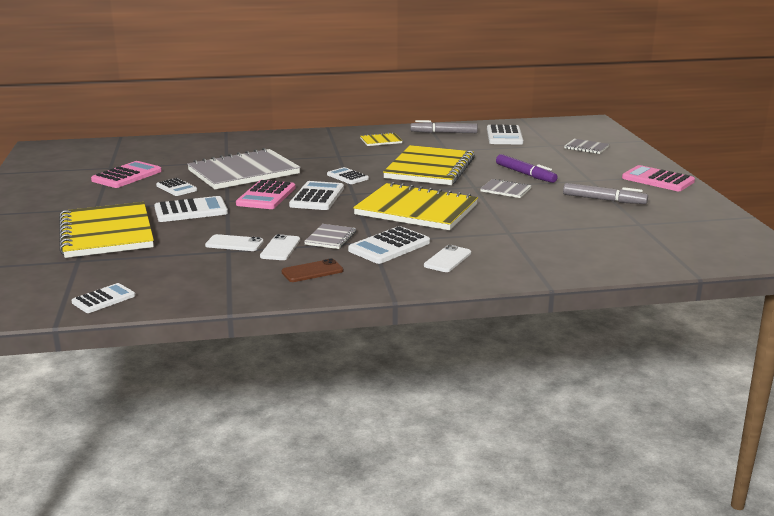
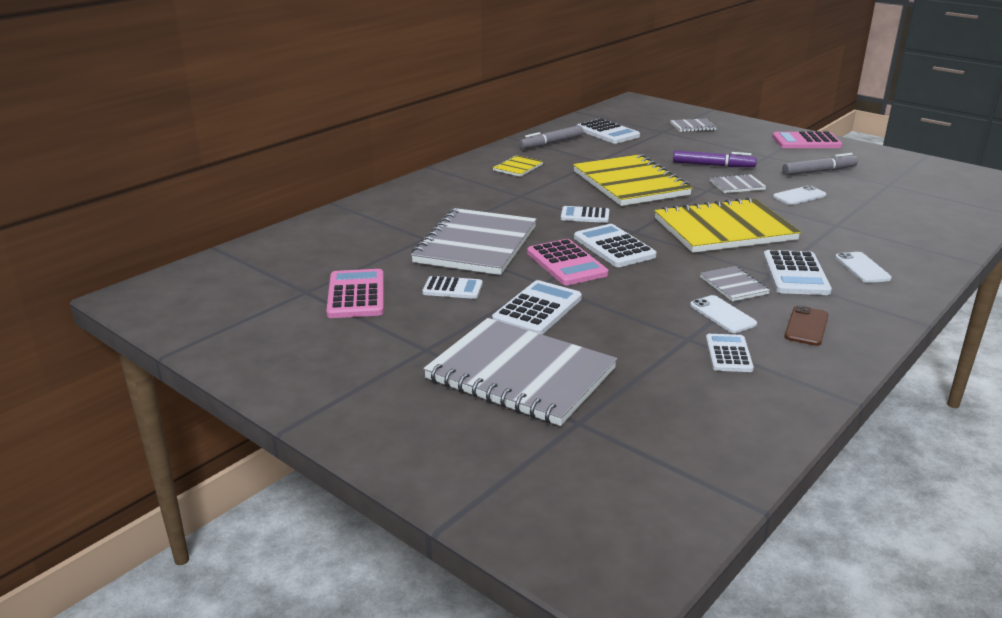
camera: 40 degrees left, 5 degrees up
(103, 299) = (724, 452): white calculator -> white calculator (728, 354)
(106, 233) = (520, 374): yellow notebook -> grey notebook
(234, 243) = (673, 328): white phone -> white phone (799, 196)

